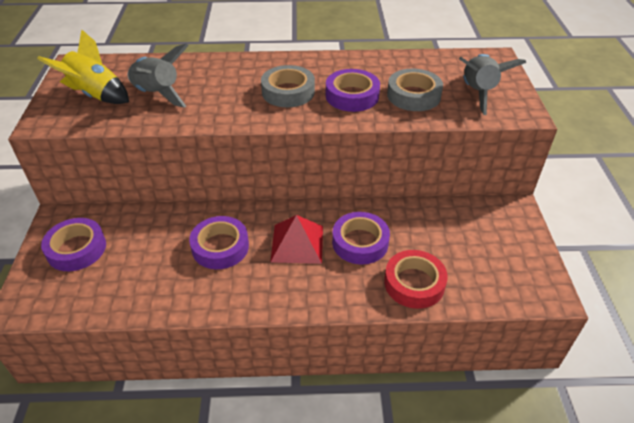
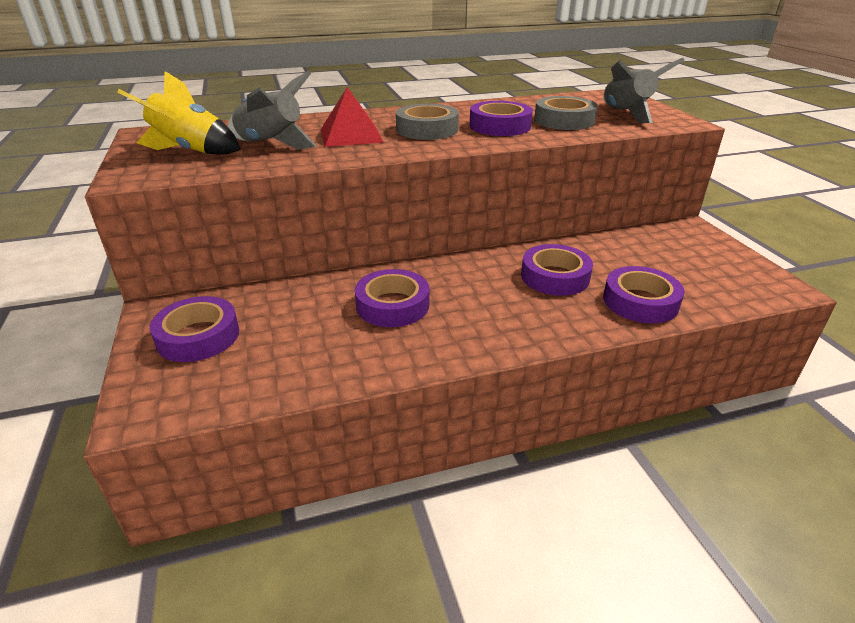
camera: 15 degrees left, 10 degrees down
(297, 243) = (484, 288): red pyramid -> red pyramid (351, 135)
(414, 283) = (640, 302): red tape -> purple tape

